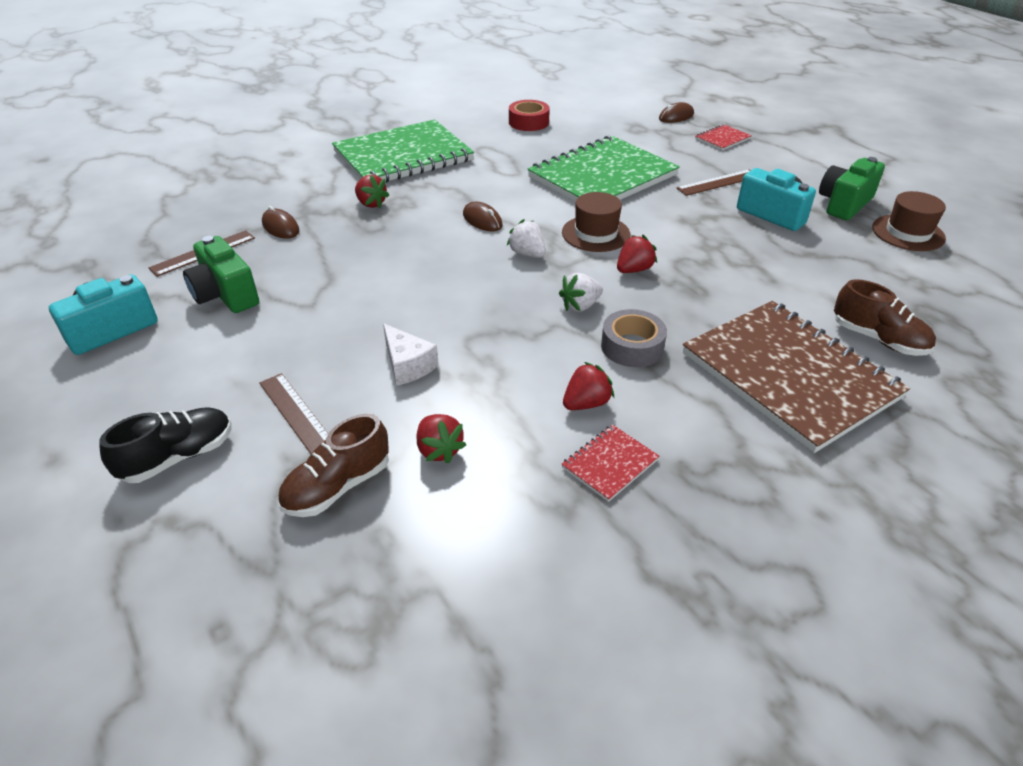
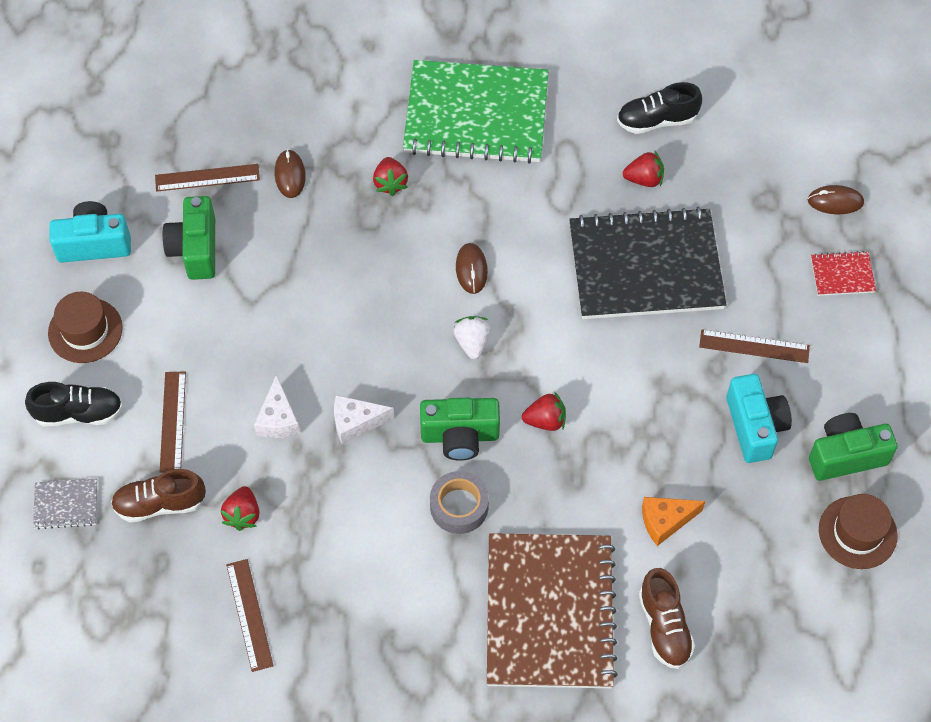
camera: 35 degrees right, 20 degrees up
(217, 546) = (66, 504): none -> grey notebook
(483, 336) = (356, 422): none -> white cheese
(528, 122) = (656, 120): red tape -> black shoe
(528, 530) = (249, 614): none -> brown ruler
(580, 306) = (460, 436): white strawberry -> green camera
(586, 403) = (374, 539): red strawberry -> red strawberry (644, 179)
(596, 233) = (557, 351): brown hat -> brown hat (85, 330)
(602, 176) = (645, 266): green notebook -> black notebook
(610, 464) = (343, 600): red notebook -> none
(790, 282) = (665, 521): none -> orange cheese

